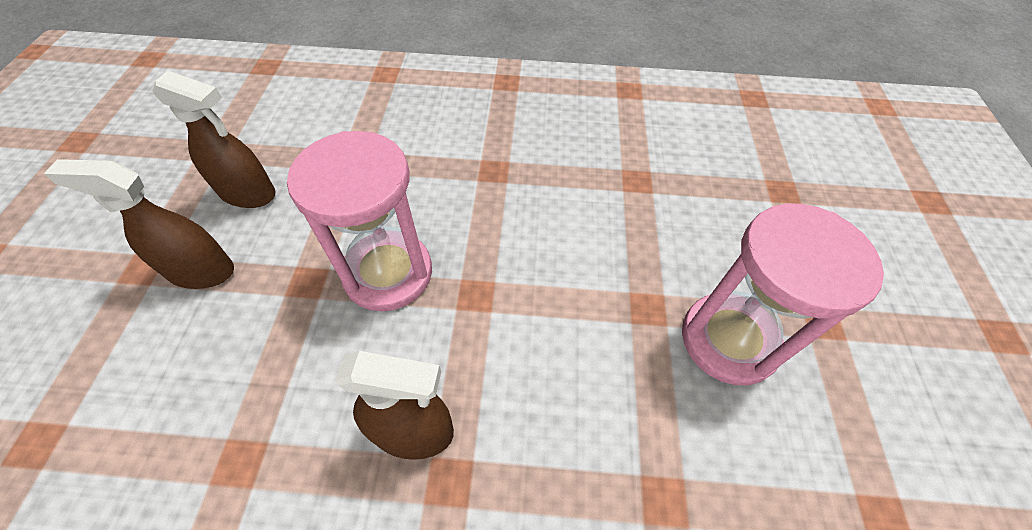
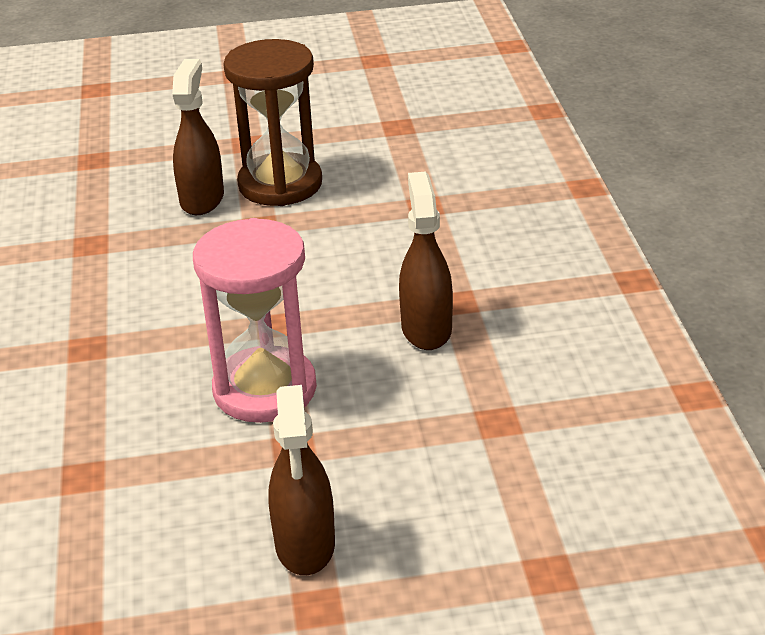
camera: 100 degrees left, 20 degrees down
(248, 193) = (164, 558): brown spray bottle -> brown spray bottle (202, 199)
(728, 340) = (280, 184): pink hourglass -> brown hourglass

